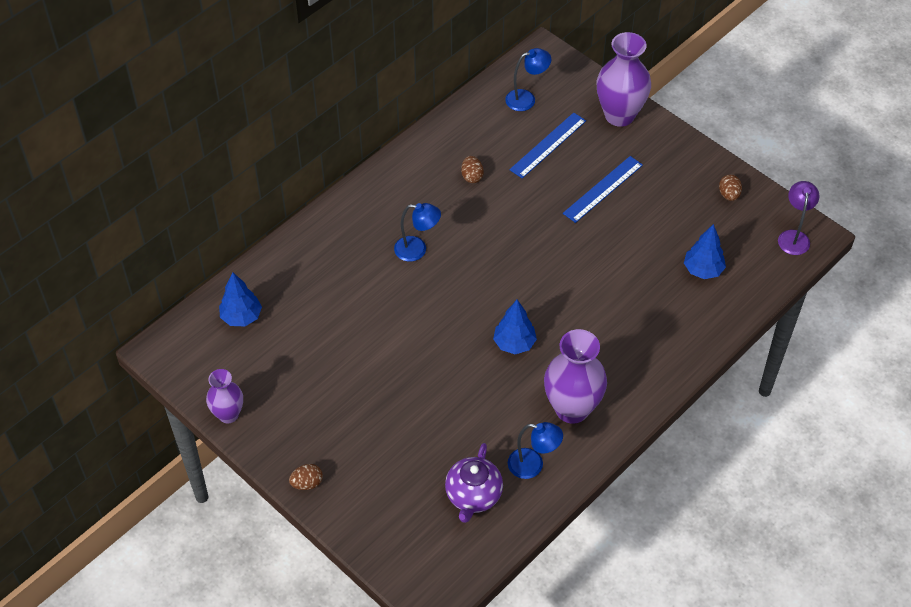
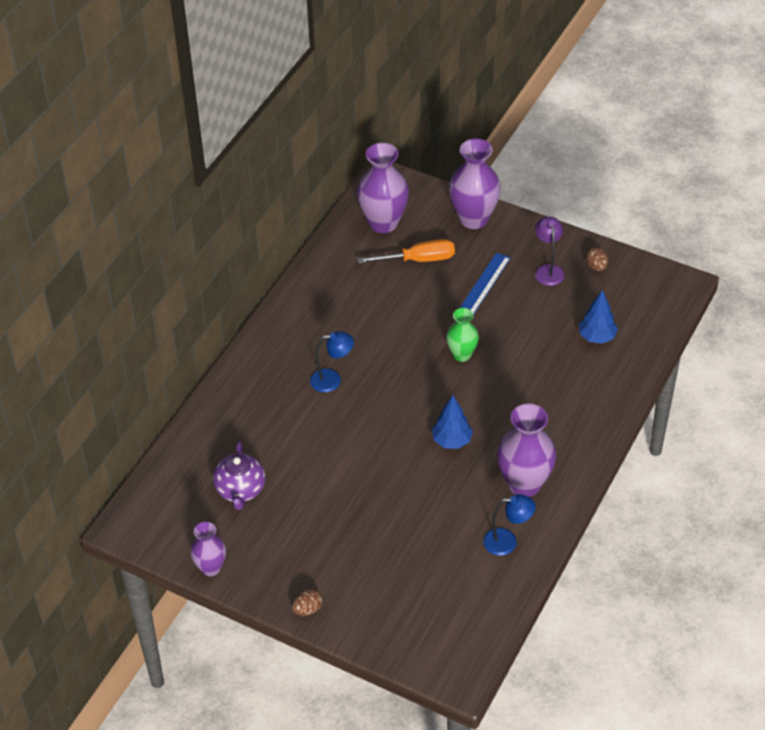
camera: 15 degrees left, 5 degrees down
(241, 317) = (190, 478): blue tree -> none
(472, 176) = (358, 303): brown egg -> none
(473, 496) = (463, 581): purple teapot -> purple teapot (240, 490)
(526, 99) = (383, 223): blue lamp -> purple vase
(548, 145) = (418, 260): blue ruler -> orange screwdriver
(557, 255) = (462, 354): none -> green vase
(793, 236) = (666, 289): purple lamp -> purple lamp (548, 270)

